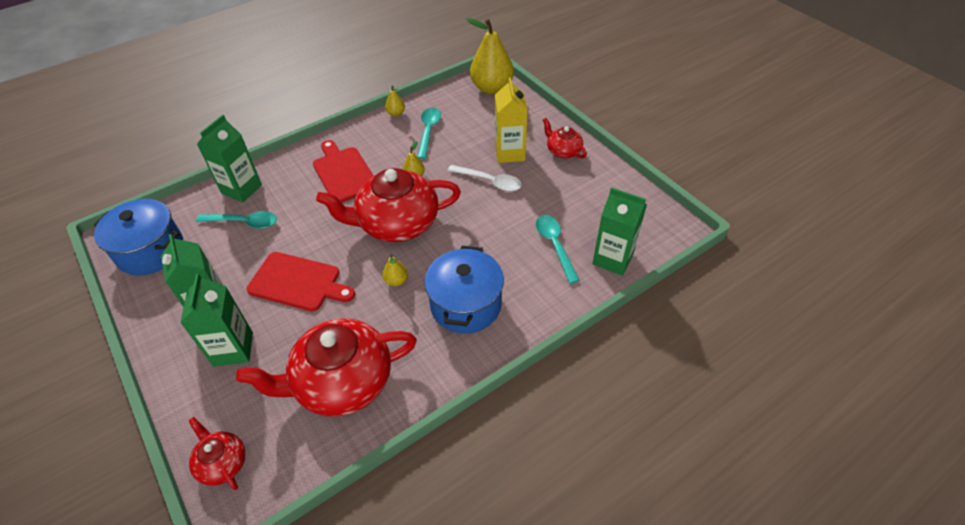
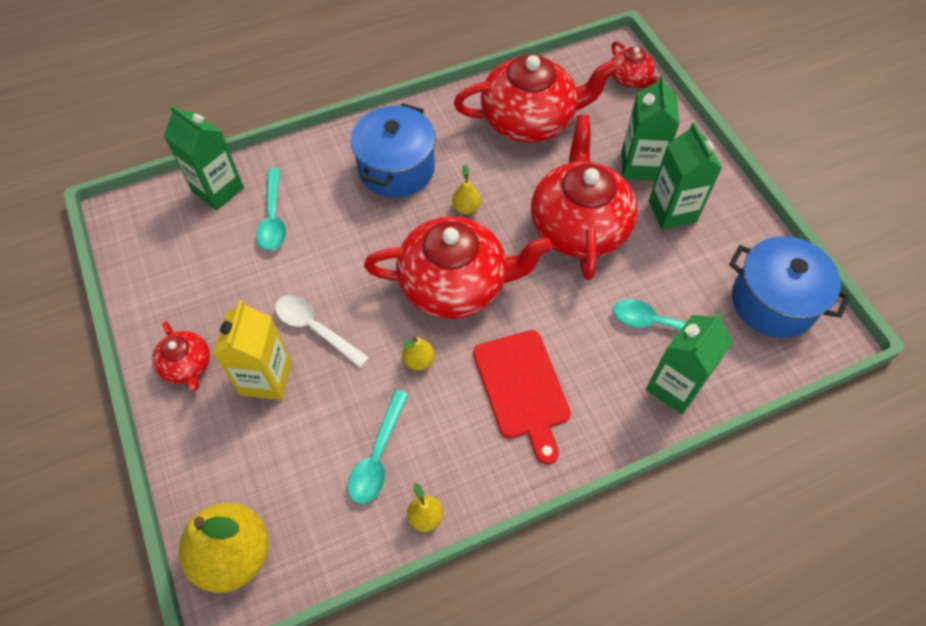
camera: 170 degrees left, 10 degrees up
(298, 282) = (579, 225): red cutting board -> red teapot

